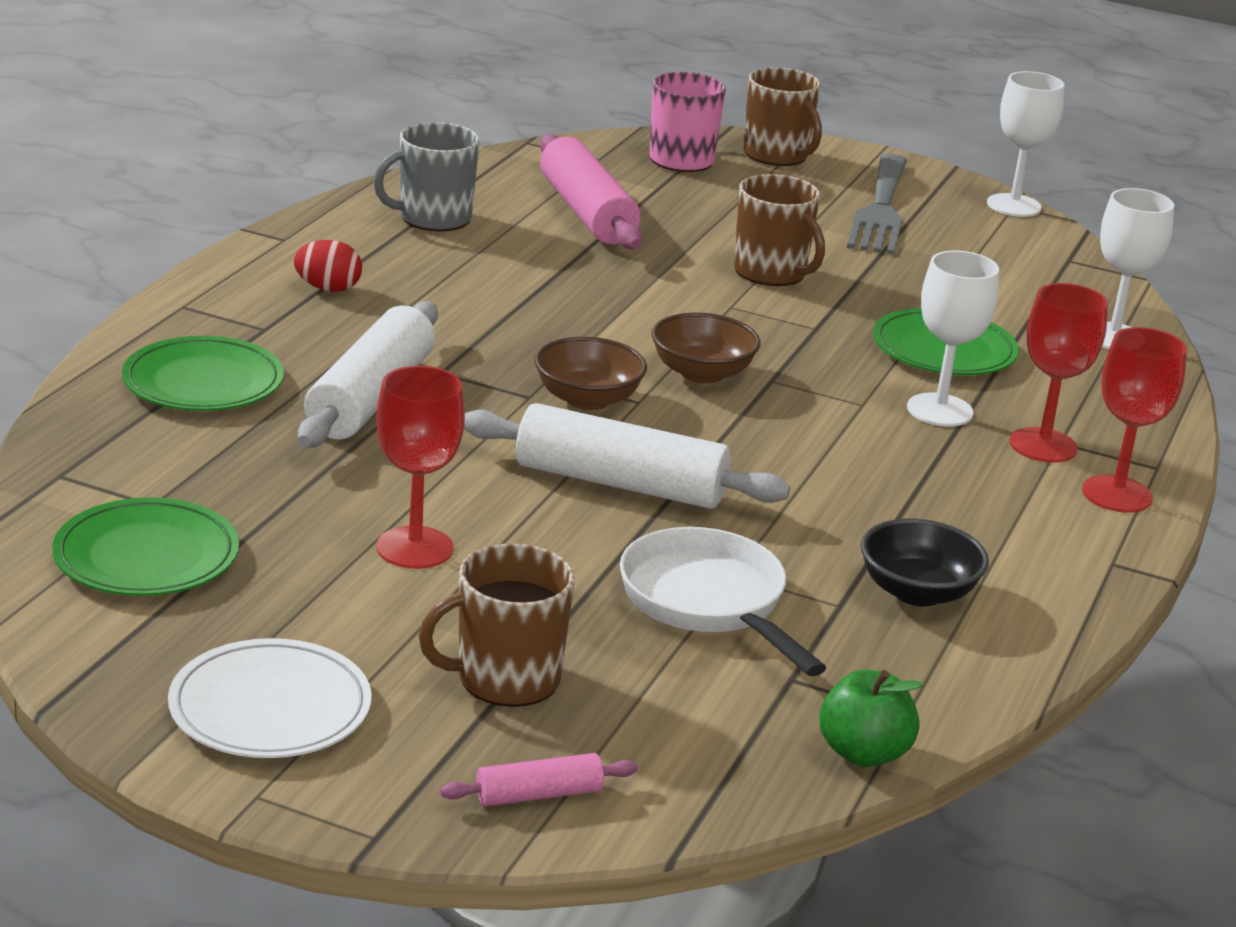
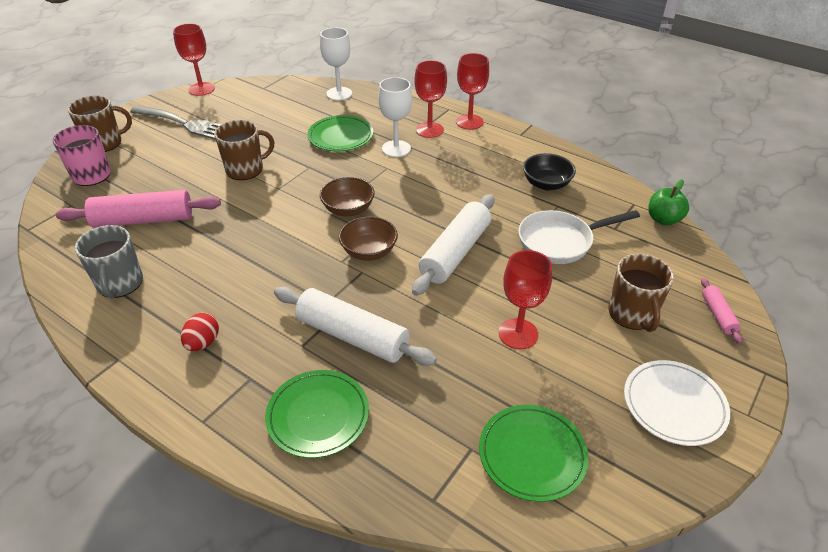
camera: 75 degrees left, 15 degrees up
(1013, 205) = (201, 89): white goblet -> red goblet

